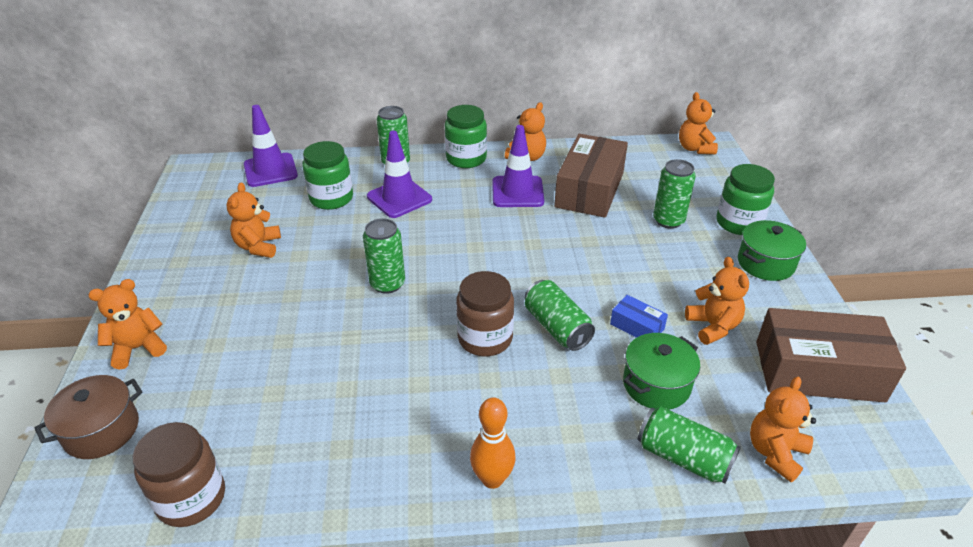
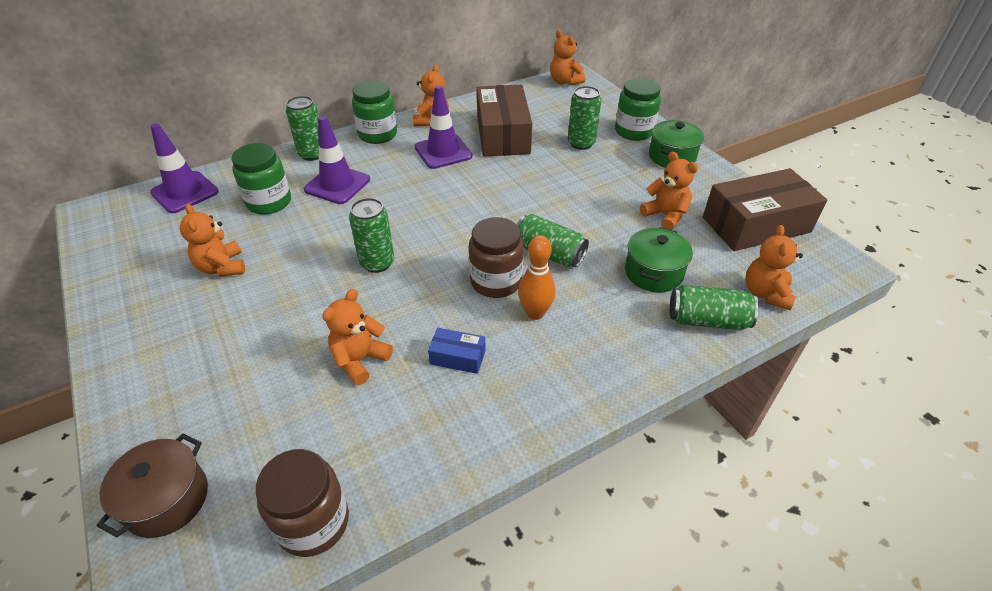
camera: 25 degrees left, 5 degrees up
(138, 348) = (153, 405): orange teddy bear -> orange teddy bear (360, 360)
(492, 479) = (577, 393): orange bowling pin -> orange bowling pin (535, 313)
(637, 326) = (610, 233): blue box -> blue box (457, 357)

